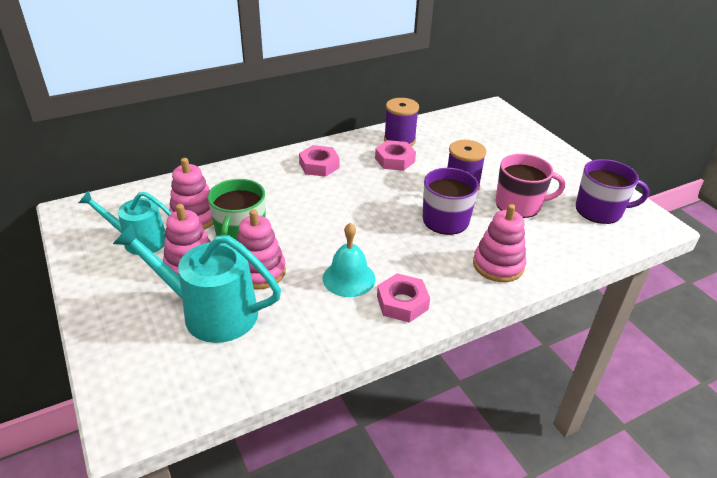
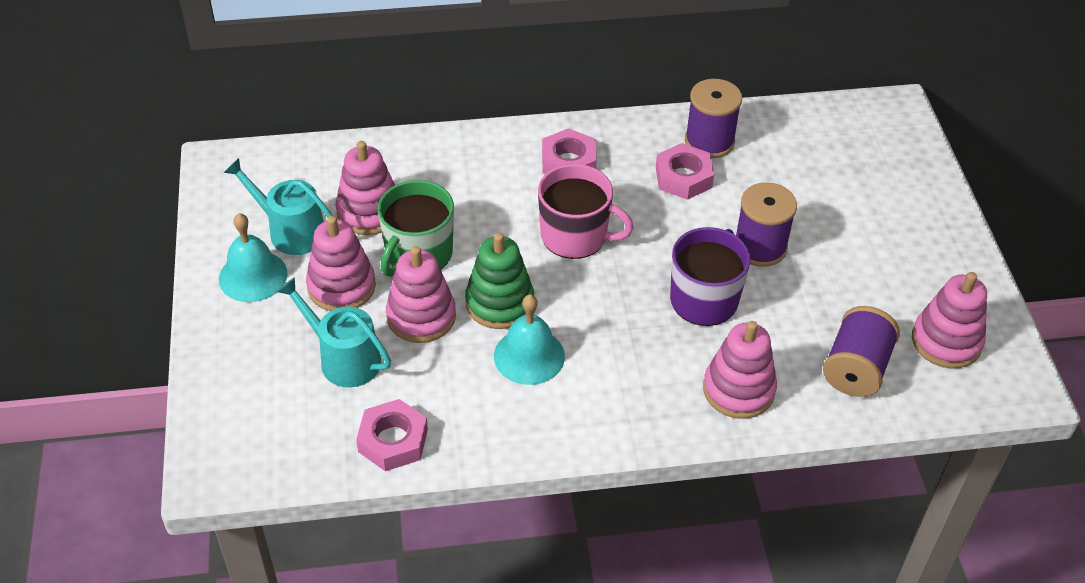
camera: 20 degrees right, 10 degrees up
(118, 274) = (253, 276): none -> turquoise bell
(211, 312) = (344, 359): turquoise watering can -> turquoise watering can, size x0.66
(312, 251) = (499, 303): none -> green stacking toy
(402, 303) = (581, 409): pink nut -> pink nut (393, 440)
(519, 205) = (828, 301): pink mug -> pink mug (575, 236)
(560, 236) = (856, 369): none -> purple spool
(600, 210) = (946, 341): purple mug -> pink stacking toy

